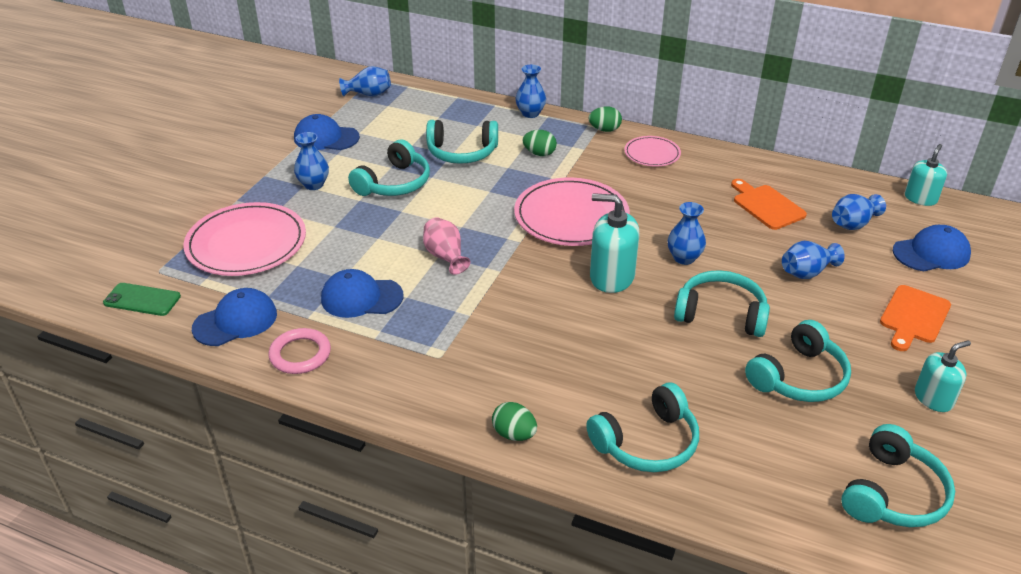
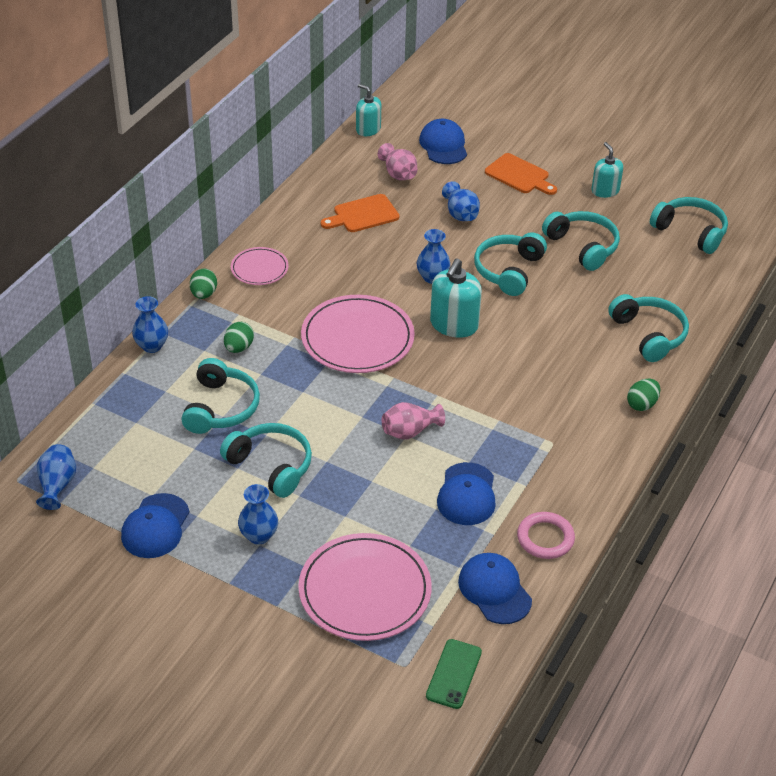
camera: 85 degrees left, 5 degrees up
(853, 224) = (398, 174): blue vase -> pink vase

